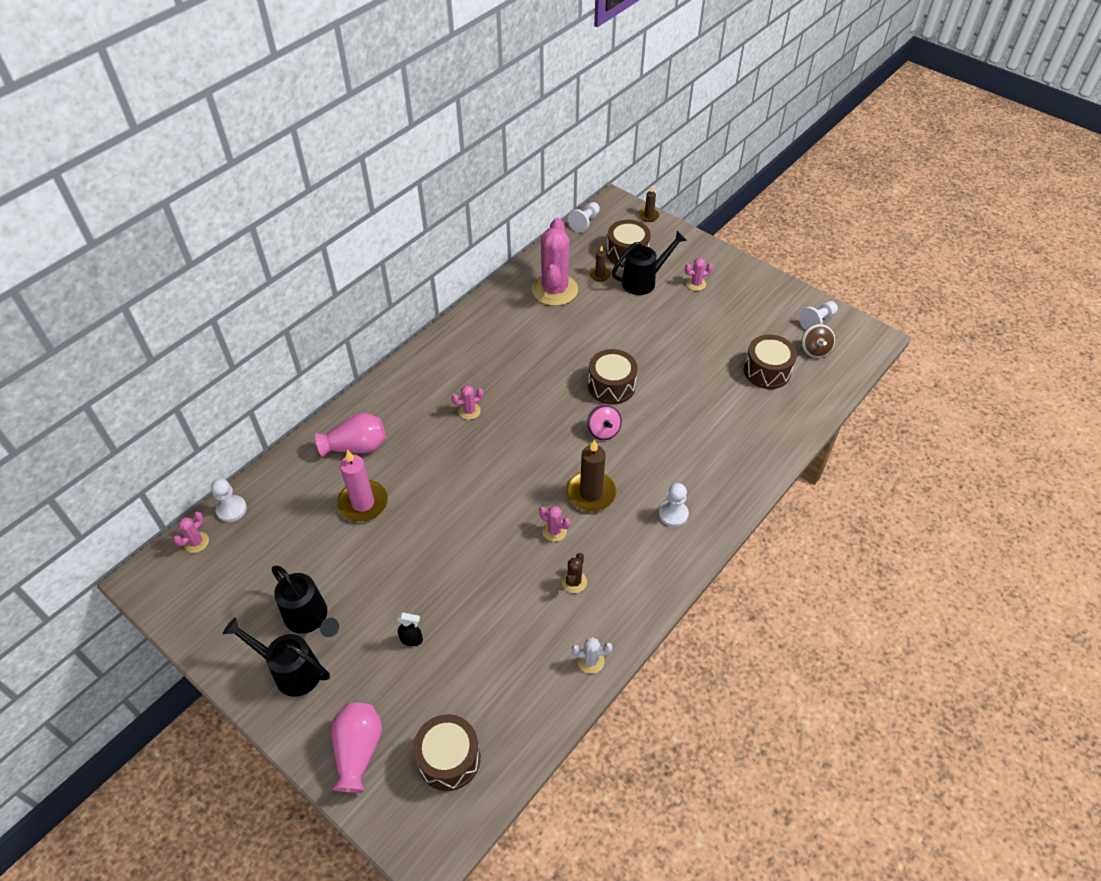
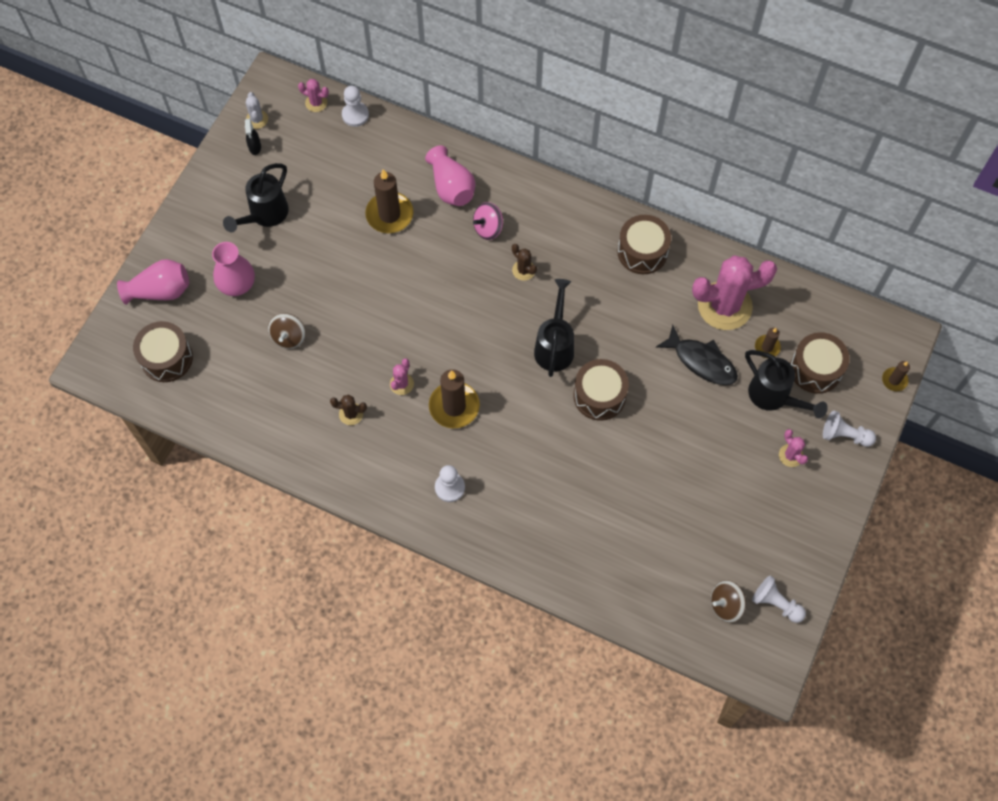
camera: 75 degrees right, 15 degrees up
(291, 671) = (216, 219): black watering can -> black watering can (555, 346)
(363, 503) = (389, 214): pink candle -> brown candle
(383, 663) = (237, 284): none -> pink vase
(412, 640) = (263, 298): black spray bottle -> black spray bottle (255, 147)
(468, 623) = (289, 337): none -> brown spinning top
(469, 411) = (523, 270): pink cactus -> brown cactus
(585, 222) = (853, 311): white pawn -> white pawn (844, 435)
(590, 661) = (275, 446): white cactus -> white cactus (257, 119)
(599, 315) = (701, 361): none -> black fish
(603, 431) = (535, 401): pink spinning top -> pink spinning top (488, 228)
(767, 371) = (674, 555): brown drum -> brown drum (642, 252)

